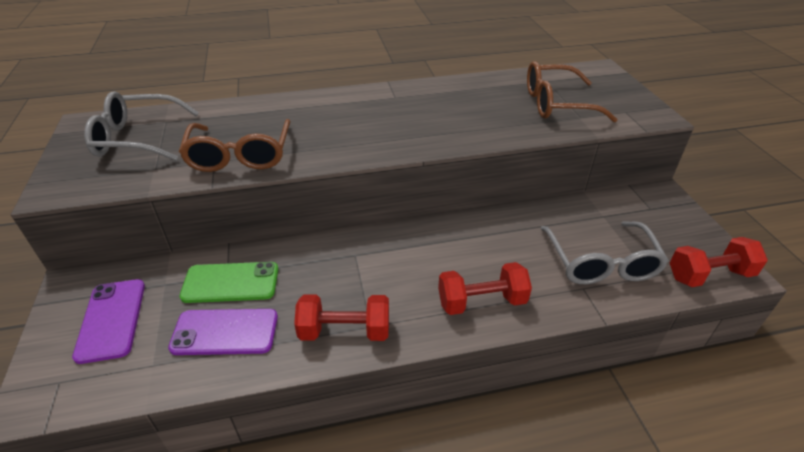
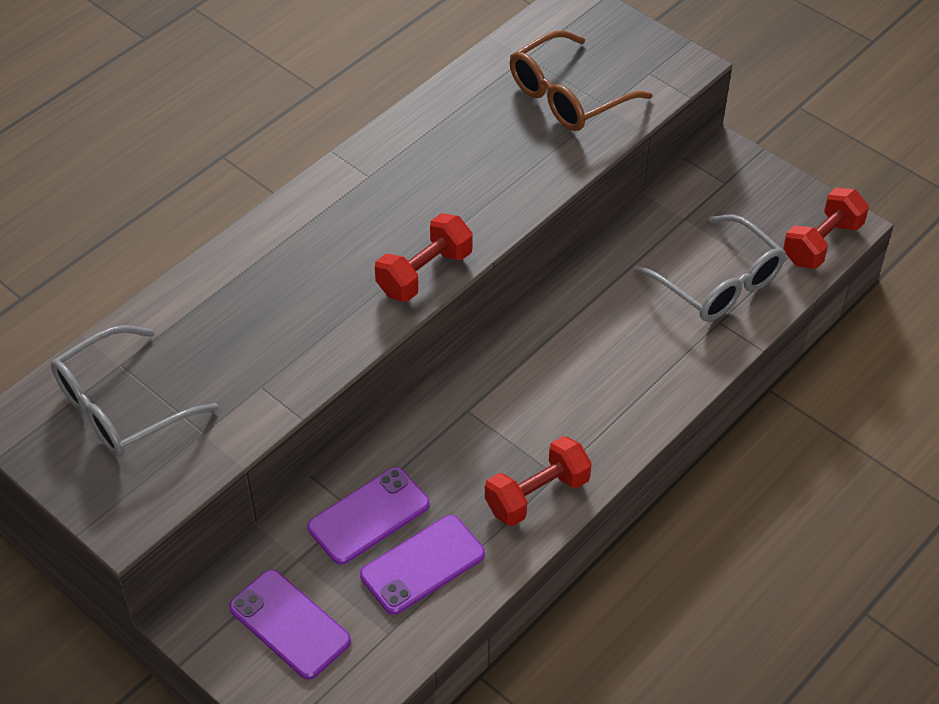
camera: 35 degrees left, 10 degrees up
(230, 283) = (369, 516): green phone -> purple phone
(240, 156) = (282, 363): brown glasses -> none
(481, 302) = (638, 391): red dumbbell -> red dumbbell (424, 273)

